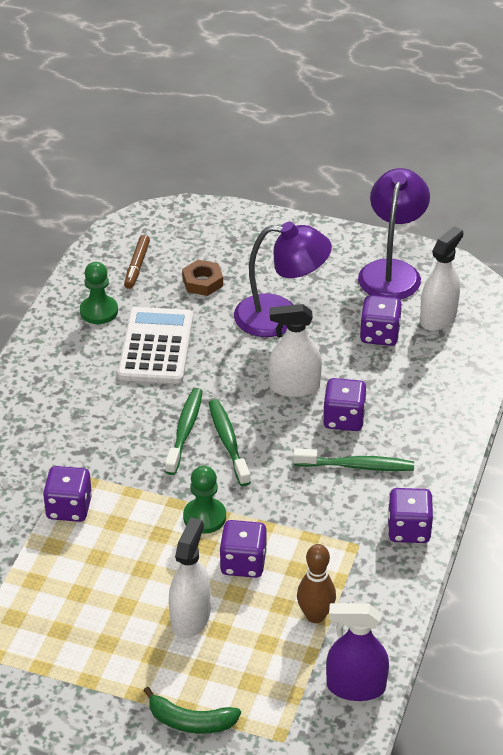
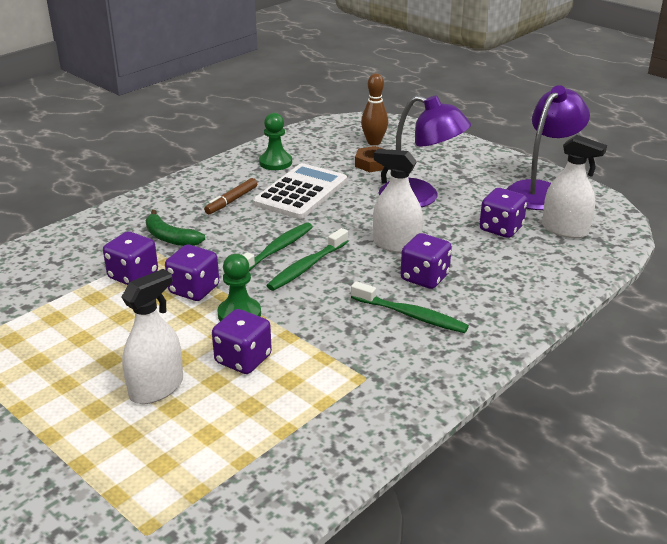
camera: 25 degrees right, 10 degrees down
(137, 266) = (328, 144): brown marker -> brown marker (231, 201)
(190, 721) = (74, 479): green banana -> green banana (170, 238)
(228, 442) = (306, 267): green toothbrush -> green toothbrush turned 150 degrees counterclockwise
(315, 615) = (275, 425): brown bowling pin -> brown bowling pin (374, 142)
(356, 687) = (264, 508): purple spray bottle -> none
(408, 530) = (426, 381): purple dice -> purple dice (194, 290)
(438, 318) = (565, 230): white spray bottle -> white spray bottle turned 60 degrees clockwise

